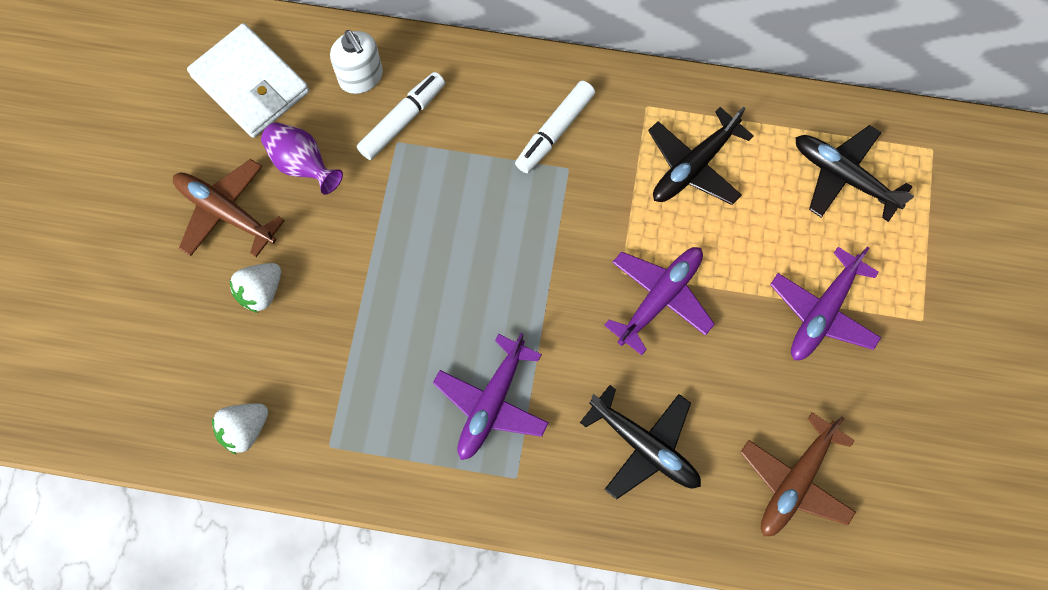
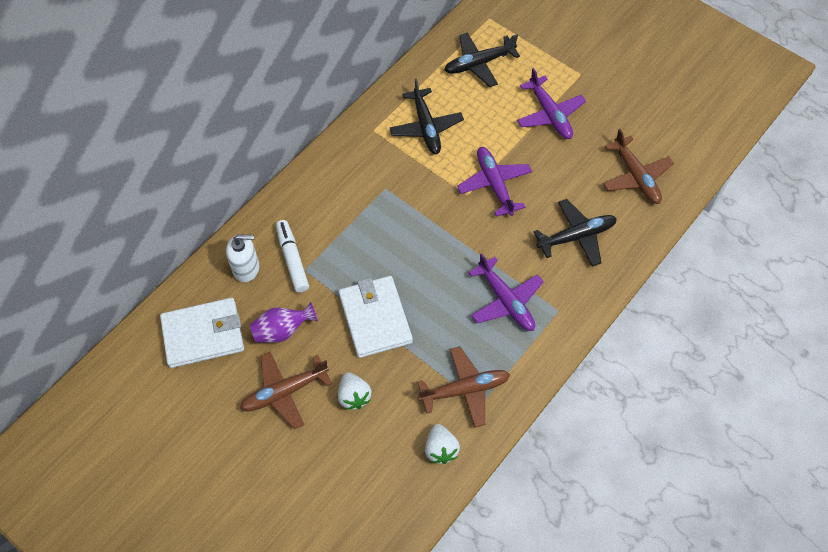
camera: 60 degrees left, 10 degrees down
(338, 417) = (465, 390): none -> brown plane
(377, 259) = (375, 318): none -> white wallet
(554, 131) = (357, 183): white marker -> none

